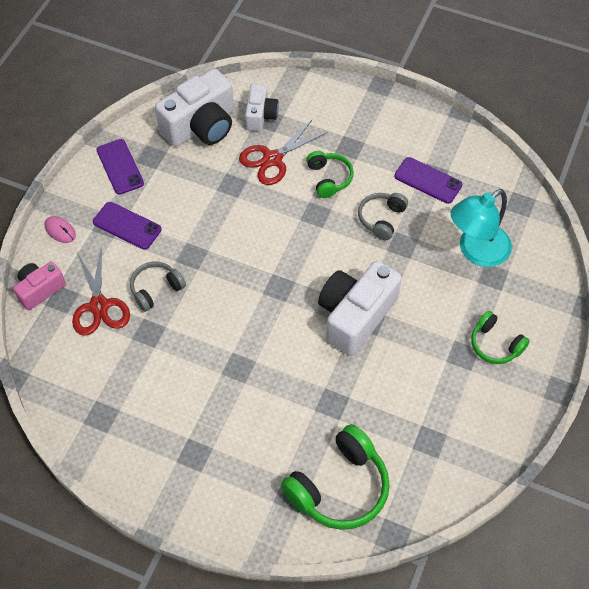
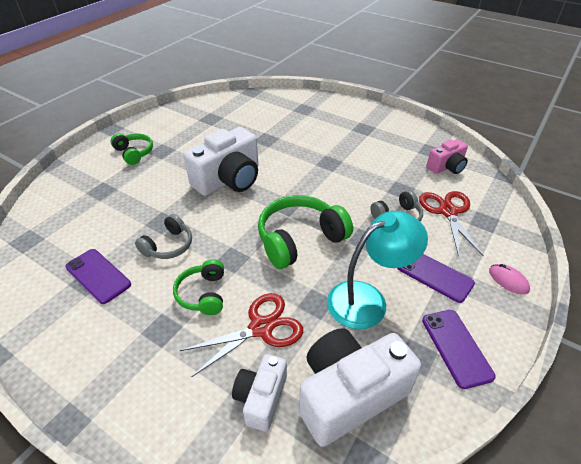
camera: 170 degrees left, 15 degrees down
(40, 290) = (508, 230): pink camera -> pink camera (446, 167)
(339, 487) = (275, 108): green headphones -> green headphones (300, 239)
(476, 251) = (100, 208): turquoise lamp -> turquoise lamp (367, 299)

